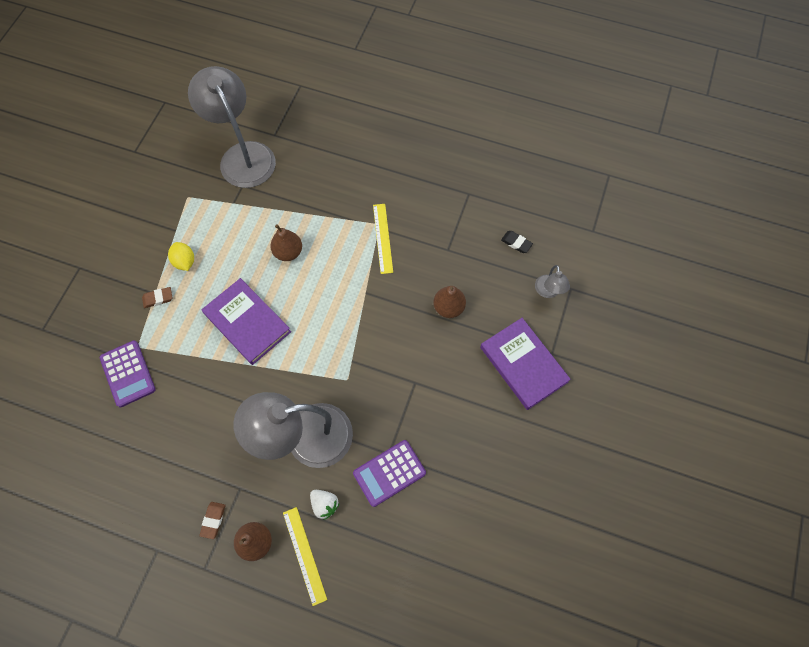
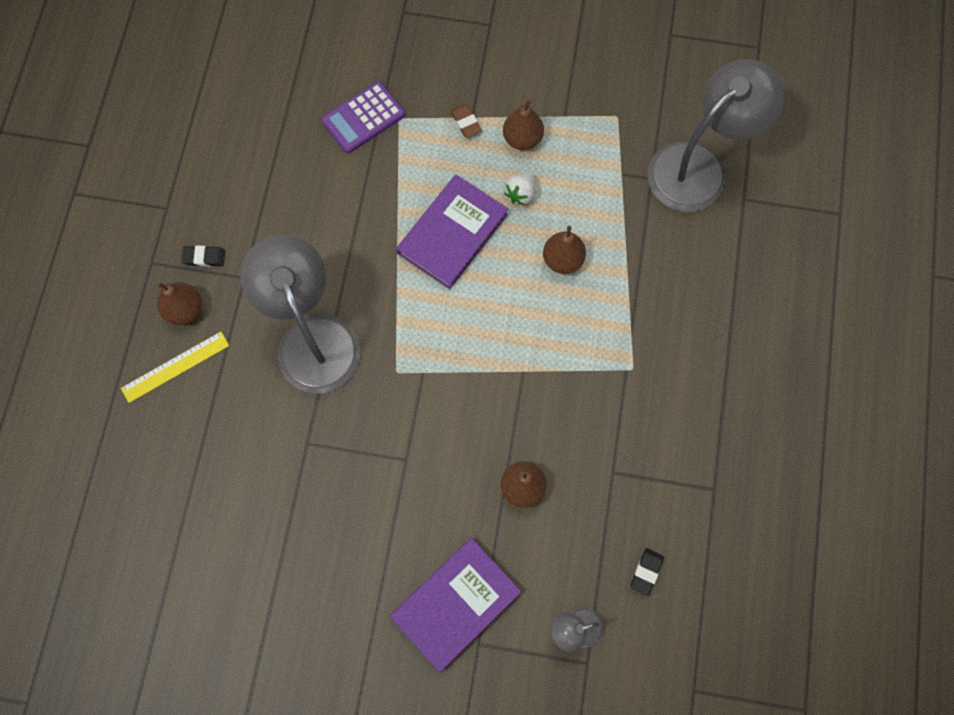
camera: 80 degrees right, 5 degrees up
(185, 261) = (522, 139): yellow lemon -> brown pear
(213, 520) = (204, 257): brown eraser -> black eraser
(324, 504) = (236, 377): white strawberry -> white strawberry (520, 194)
(383, 238) = (611, 379): yellow ruler -> none
(389, 473) = (282, 447): purple calculator -> none

